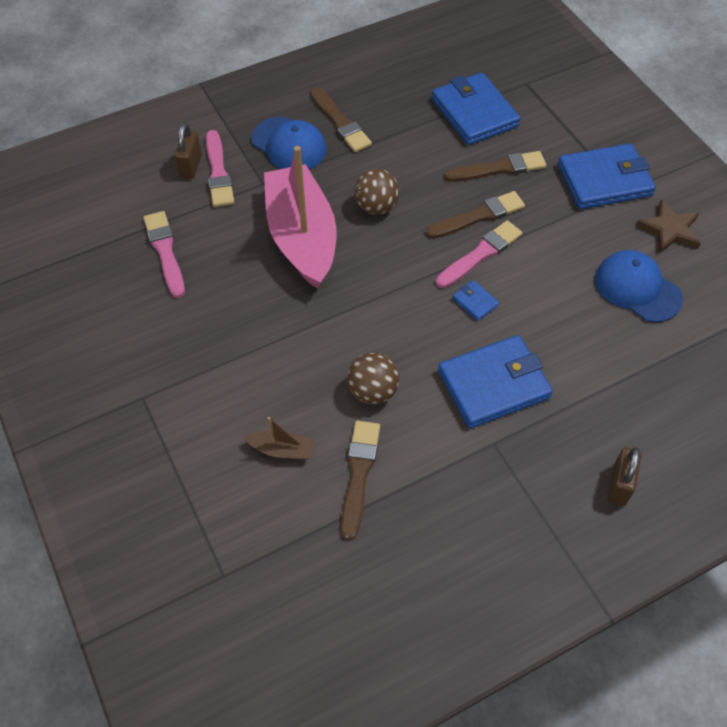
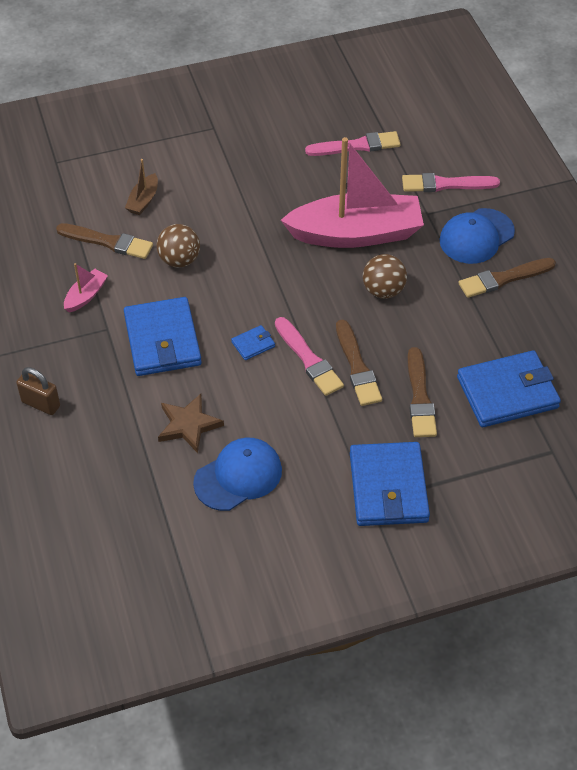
camera: 100 degrees right, 5 degrees down
(191, 166) = (456, 166): brown padlock -> none
(450, 477) = (86, 296): none -> pink boat
(669, 230) = (307, 528): brown star -> brown star (188, 425)

